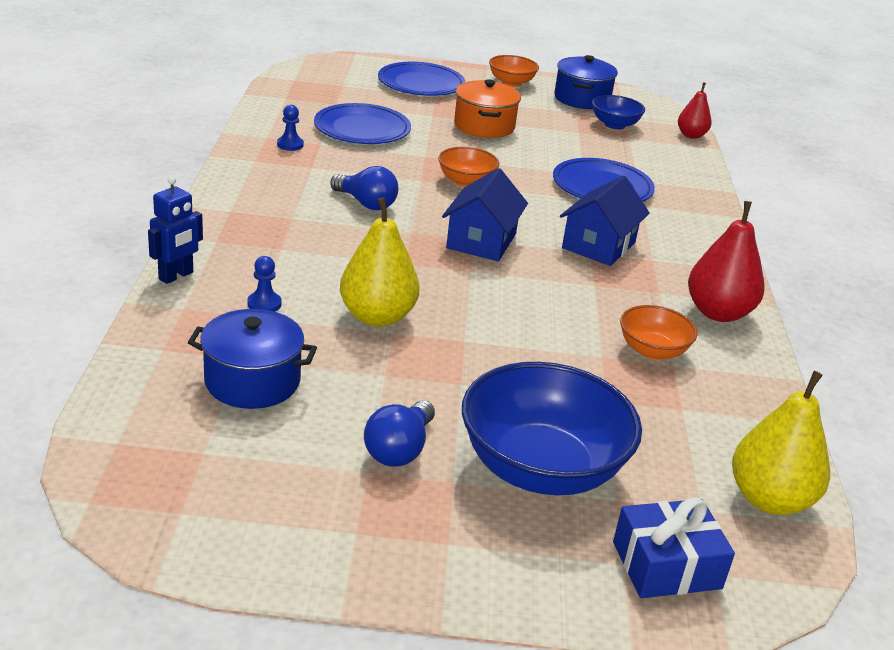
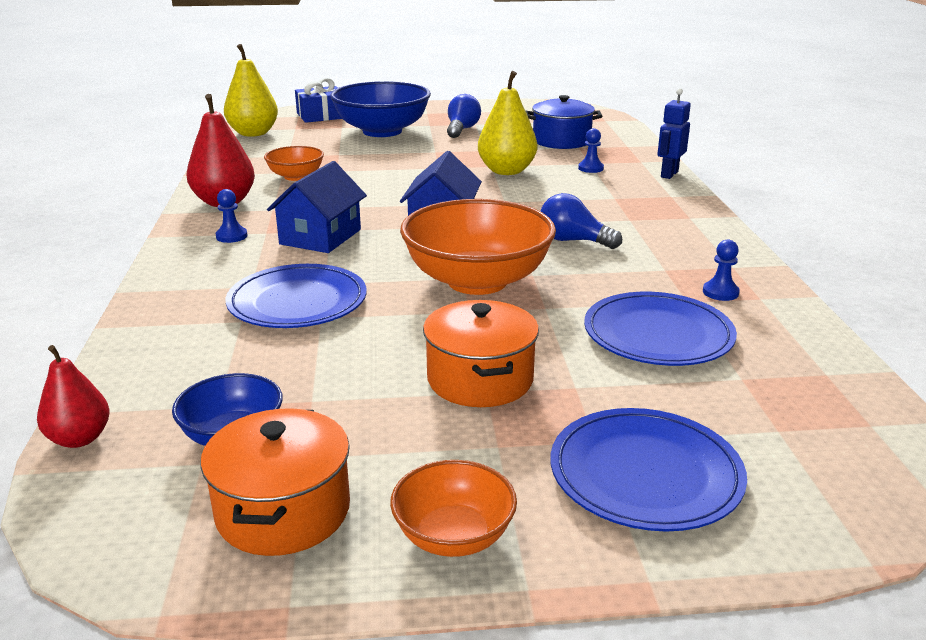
camera: 175 degrees right, 5 degrees down
(466, 181) = (477, 281): orange bowl -> orange bowl, size x1.95
(582, 99) = (283, 511): blue pot -> orange pot
(683, 259) = (231, 236): none -> blue pawn

